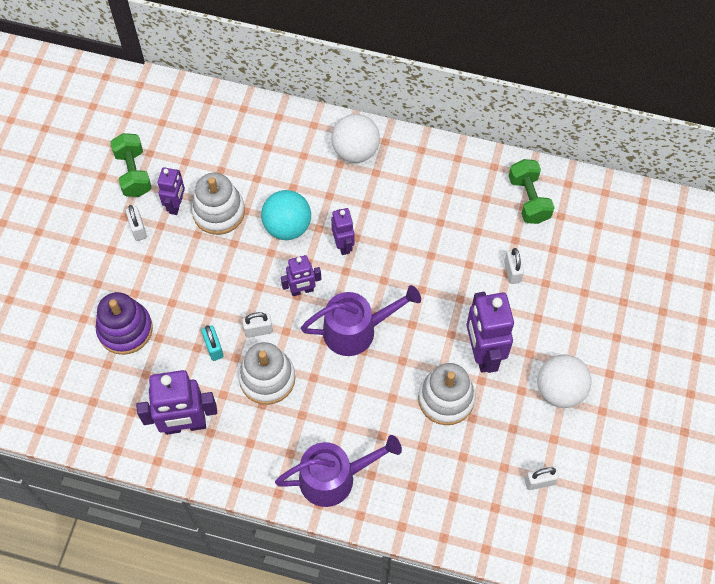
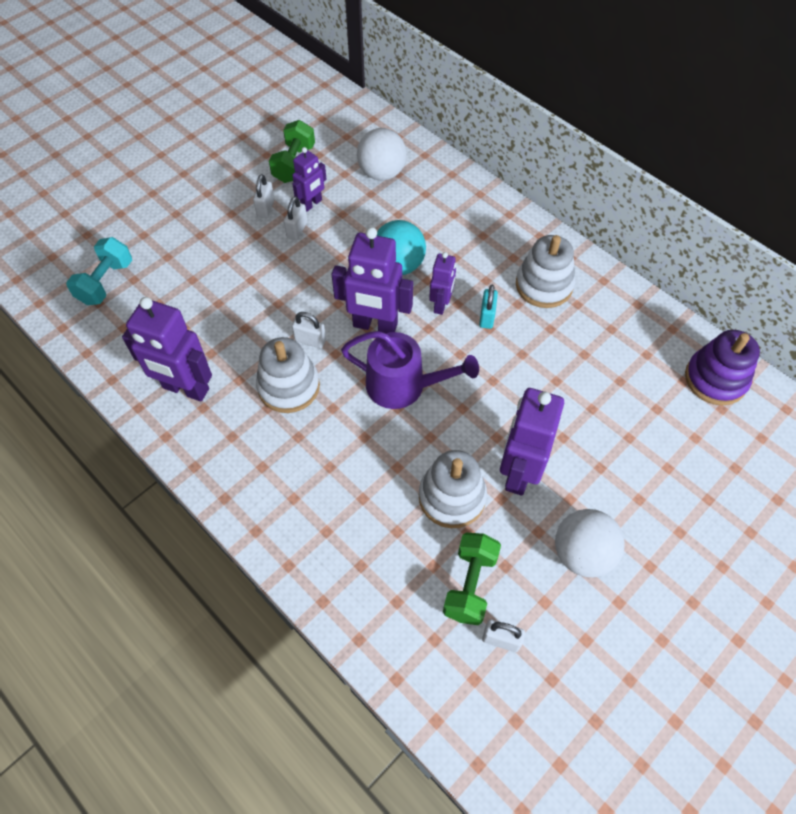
camera: 30 degrees right, 5 degrees down
(47, 370) = (106, 282): none -> turquoise dumbbell
(125, 329) = (195, 282): purple stacking toy -> purple stacking toy (715, 379)
(214, 348) = (259, 335): turquoise padlock -> turquoise padlock (487, 317)
(218, 212) = (345, 225): white stacking toy -> white stacking toy (544, 285)
(302, 290) = (375, 325): purple robot -> purple robot, size x1.75
(334, 478) = (288, 513): purple watering can -> none
(355, 151) = (505, 231): white ball -> white ball (382, 173)
(512, 272) = (598, 409): white padlock -> white padlock (297, 230)
(528, 199) = (657, 350): green dumbbell -> green dumbbell (470, 584)

